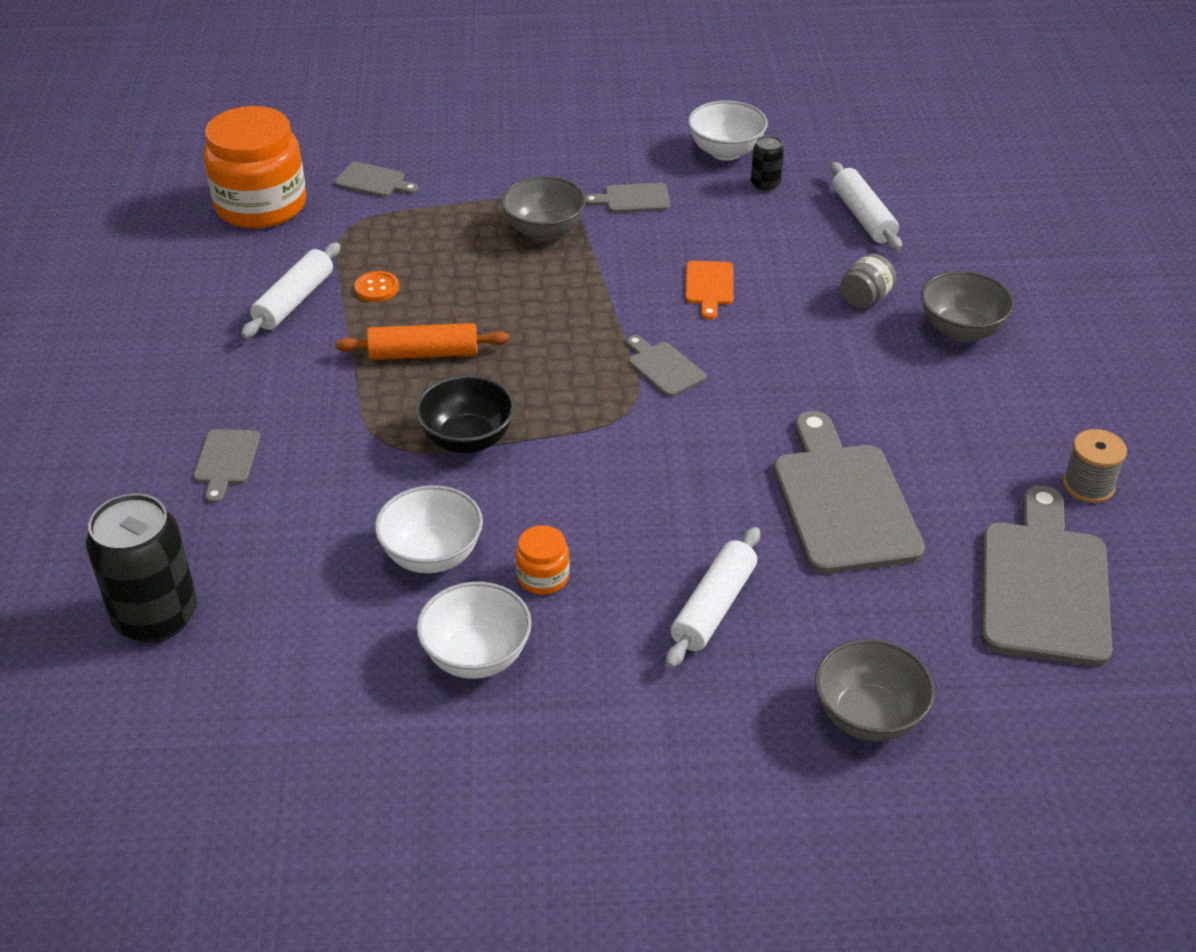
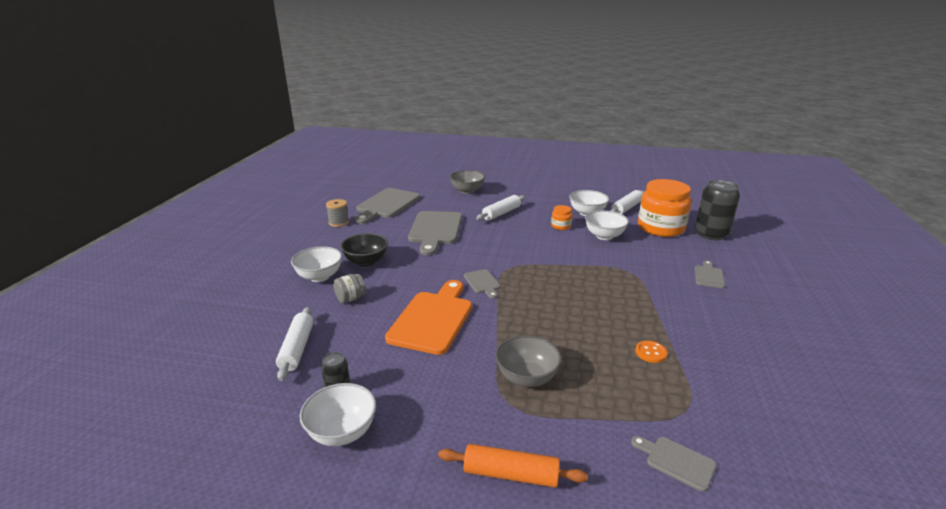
camera: 165 degrees left, 15 degrees down
(261, 205) = (778, 451): orange jar -> orange jar (660, 228)
(294, 301) = (707, 353): white rolling pin -> white rolling pin (626, 208)
(423, 354) = (614, 308): orange rolling pin -> orange rolling pin (511, 474)
(467, 439) = (589, 268): black bowl -> black bowl (366, 262)
(632, 199) = (448, 395): grey cutting board -> none
(709, 286) = (433, 319): orange cutting board -> orange cutting board, size x2.09
(961, 330) = (319, 277): grey bowl -> white bowl

